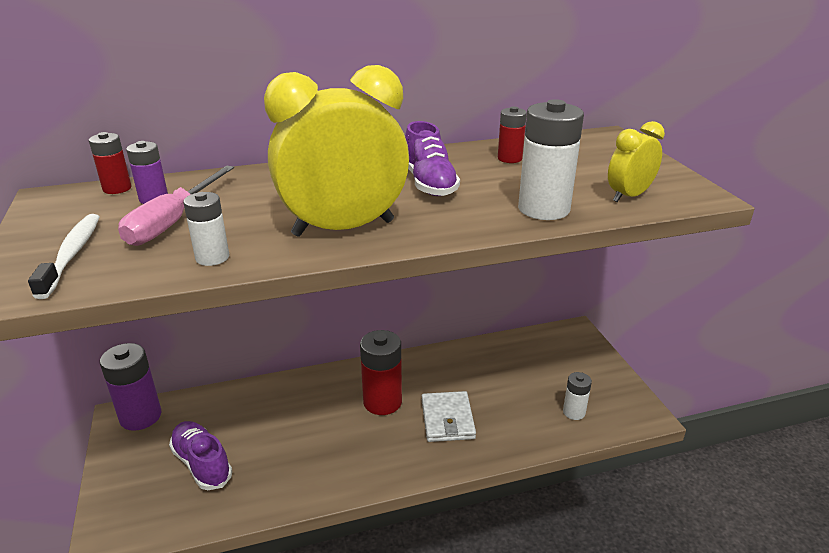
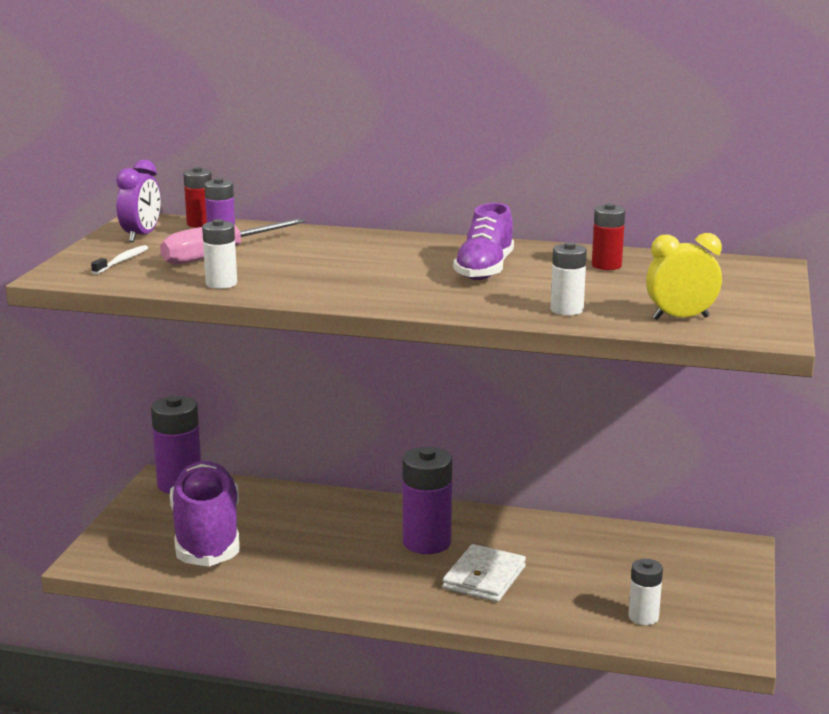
camera: 30 degrees right, 10 degrees down
(66, 216) = (141, 236): none -> purple clock
(72, 254) = (122, 261): white toothbrush -> white toothbrush, size x0.62
(202, 464) = (207, 536): purple shoe -> purple shoe, size x1.64
(343, 228) = (353, 286): yellow clock -> none
(382, 402) = (427, 542): red battery -> purple battery
(543, 209) = (567, 310): white battery -> white battery, size x0.56

